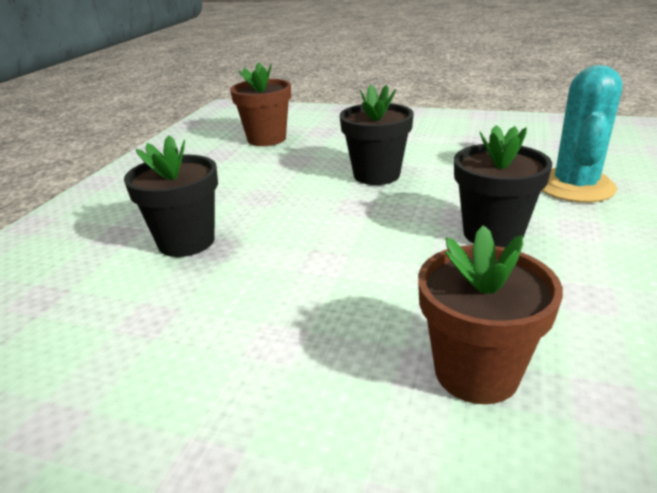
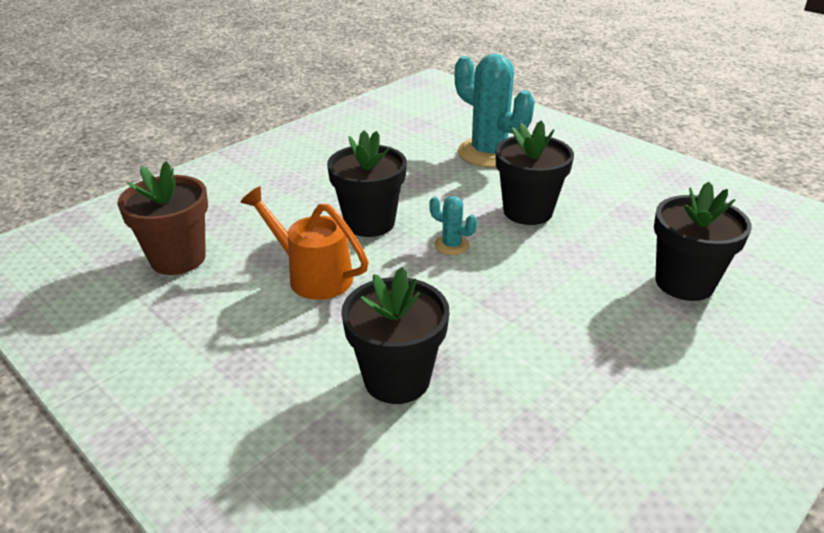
camera: 65 degrees left, 5 degrees up
(286, 178) = (312, 275): none -> orange watering can
(384, 214) = (451, 245): none -> turquoise cactus
(476, 372) = (684, 283): brown flower pot -> black flower pot

